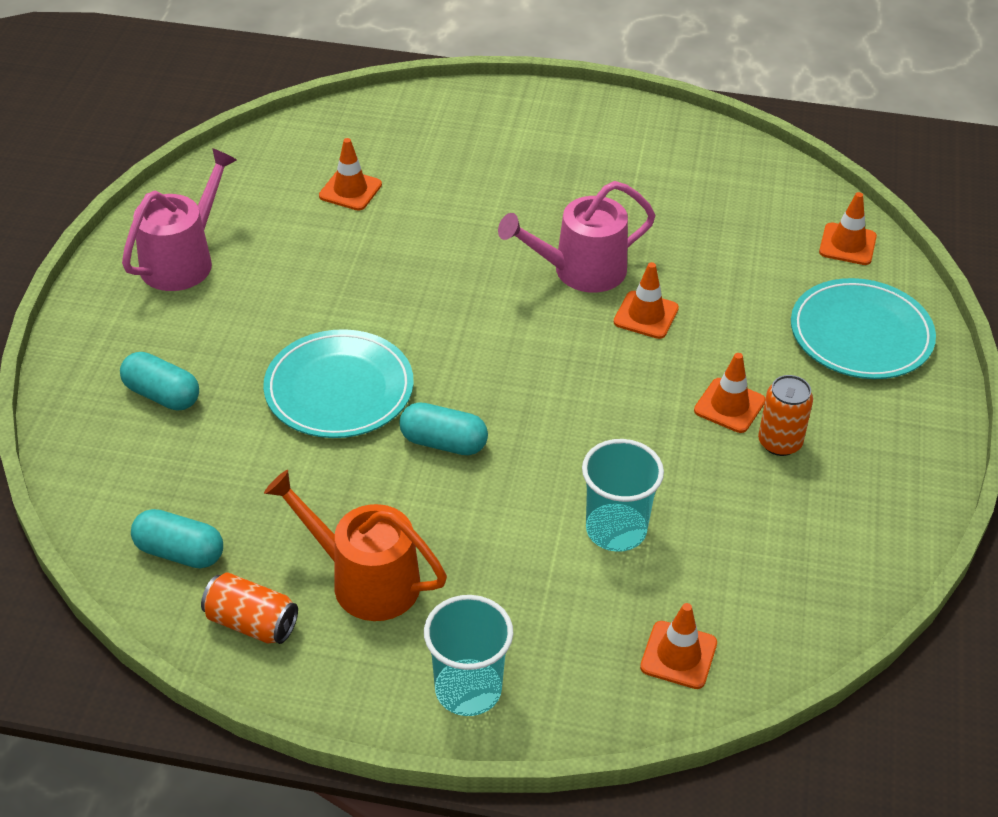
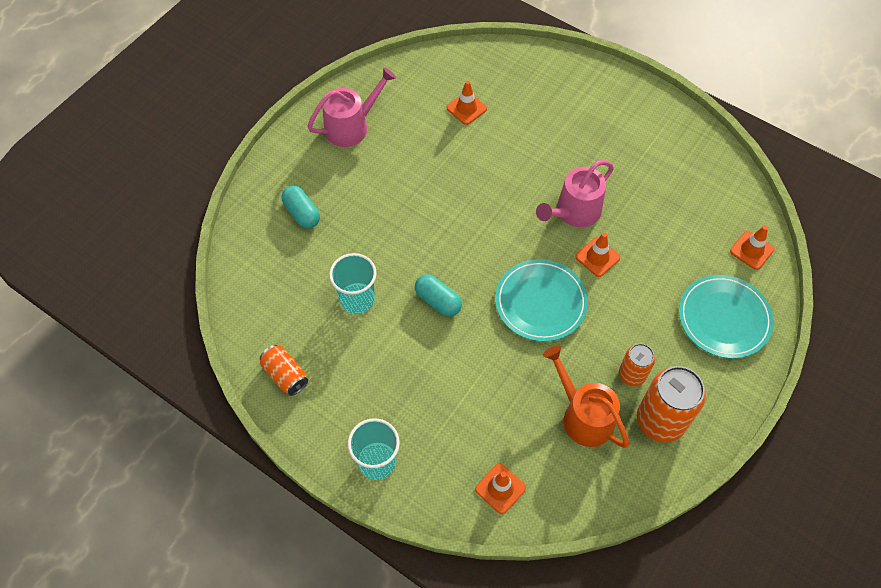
camera: 25 degrees right, 15 degrees up
(180, 552) = (268, 317): turquoise capsule -> none
(339, 389) = (397, 244): turquoise plate -> turquoise plate (540, 302)
(365, 580) = (355, 373): orange watering can -> orange watering can (583, 416)
(581, 271) = (574, 212): pink watering can -> pink watering can turned 45 degrees counterclockwise
(616, 530) = (506, 395): turquoise cup -> turquoise cup (357, 299)
(729, 406) = (615, 338): orange traffic cone -> none
(853, 485) = (660, 421): none -> orange can

